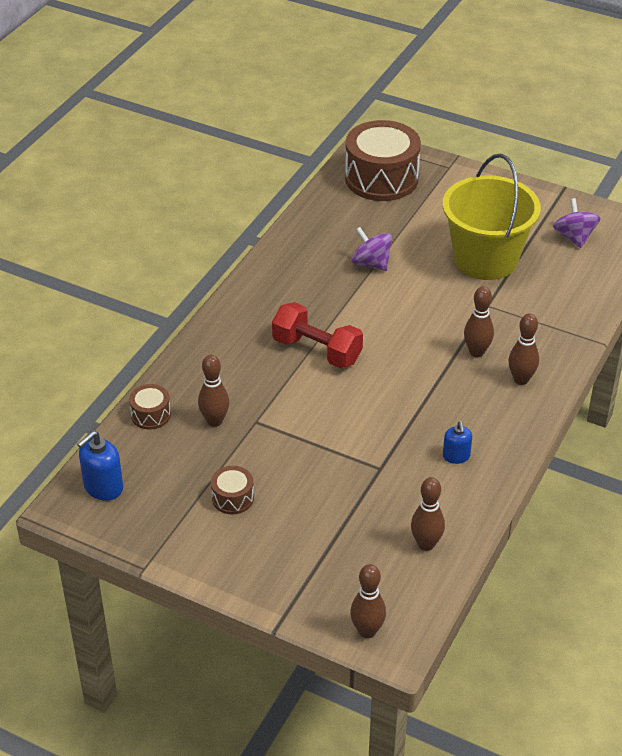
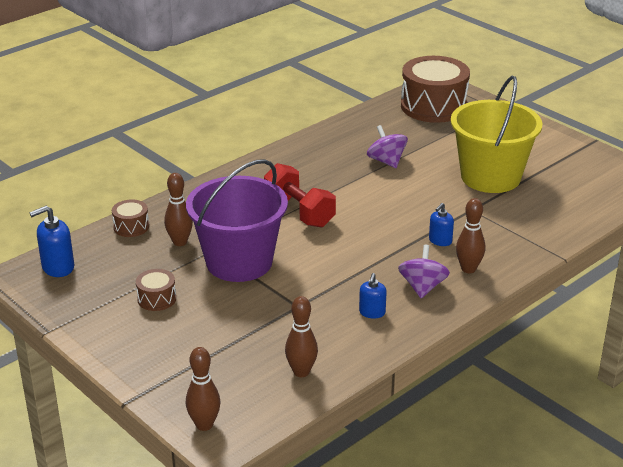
camera: 20 degrees right, 10 degrees down
(291, 430) = (239, 262): none -> purple bucket
(476, 352) = (440, 241): brown bowling pin -> blue soap dispenser
(574, 237) = (583, 176): purple spinning top -> purple spinning top (422, 287)

